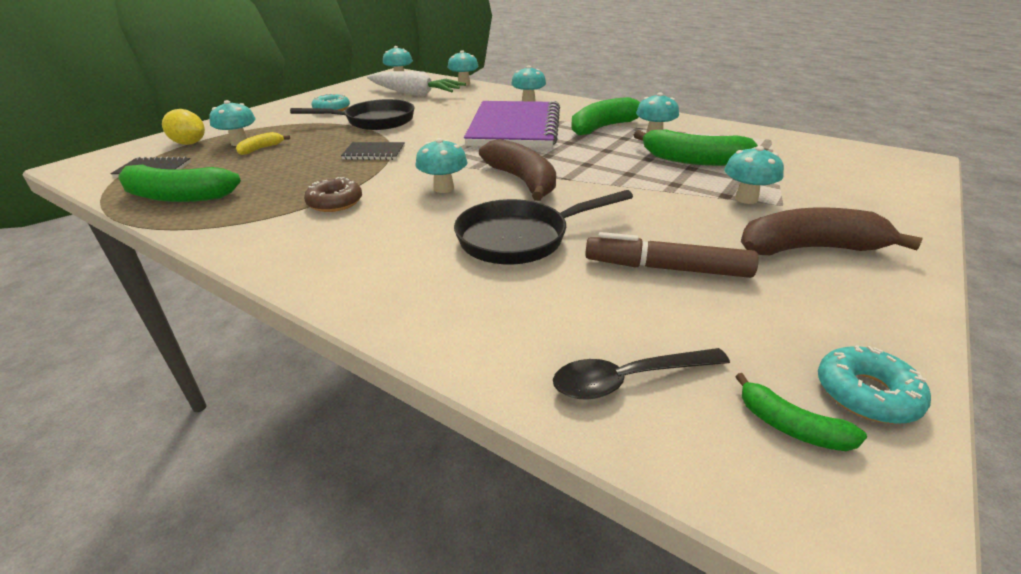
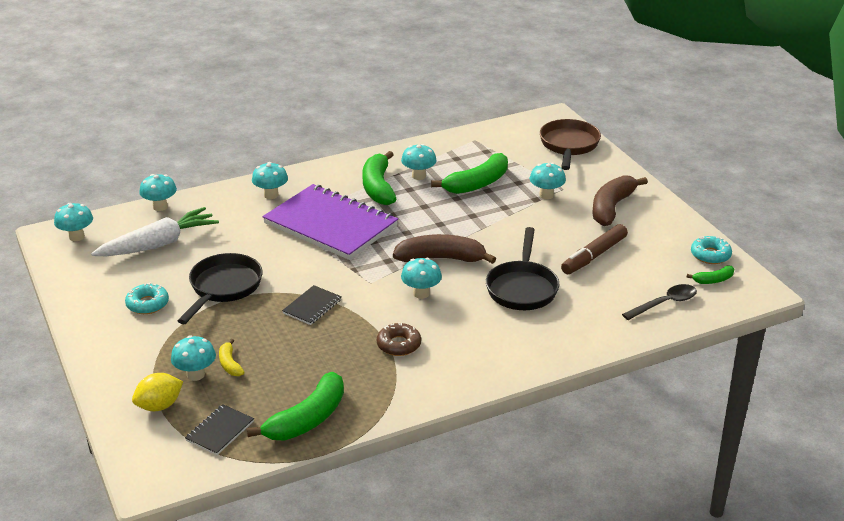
camera: 60 degrees left, 0 degrees up
(628, 380) = (664, 303): black spoon -> black spoon turned 135 degrees counterclockwise
(880, 183) = (569, 146): none -> brown pan

